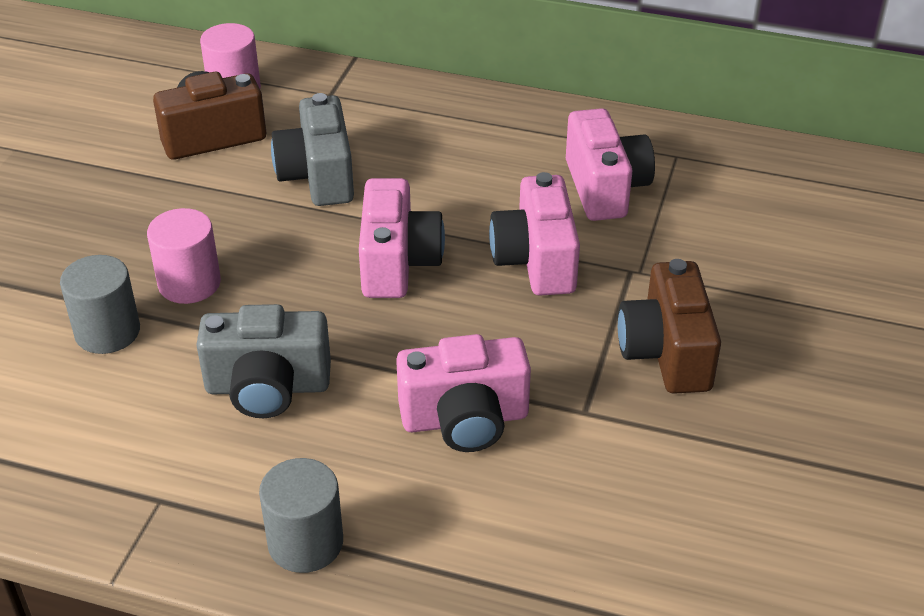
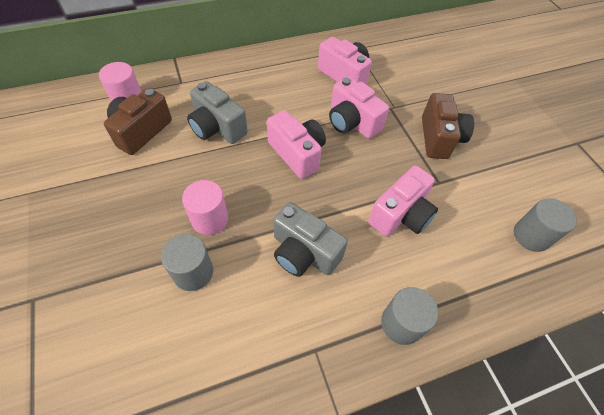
camera: 40 degrees left, 15 degrees up
(268, 387) = (304, 252): grey camera -> grey camera turned 75 degrees clockwise
(658, 566) = (531, 236): none -> grey cylinder
(666, 352) = (439, 138): brown camera -> brown camera turned 135 degrees counterclockwise

